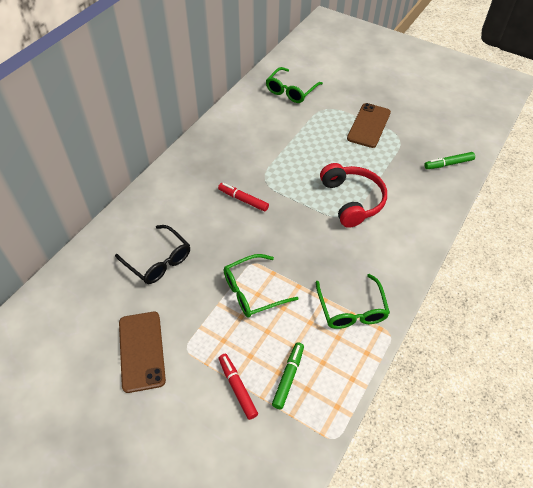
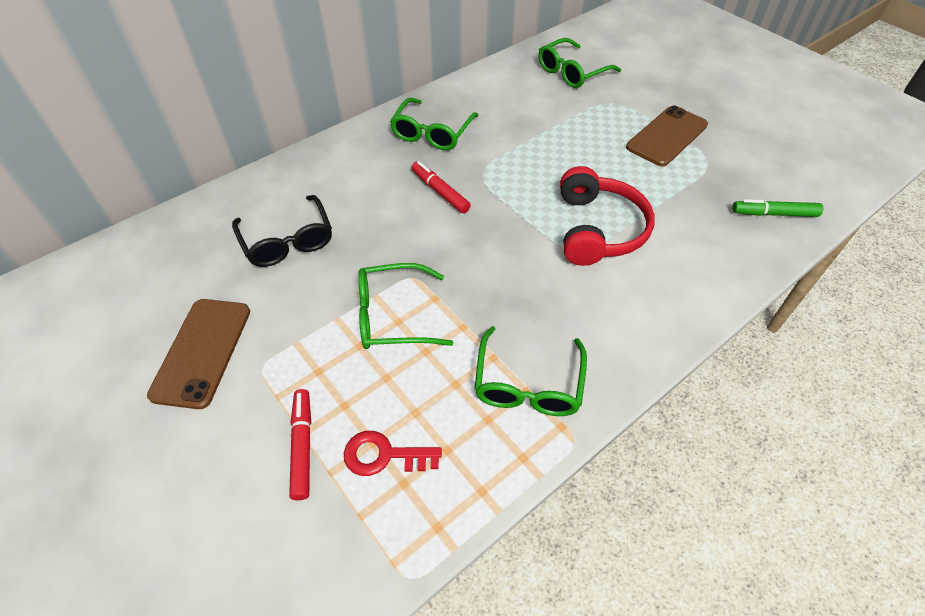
camera: 20 degrees right, 0 degrees up
(218, 158) = (432, 133): none -> green glasses
(288, 377) = (384, 455): green marker -> red key

